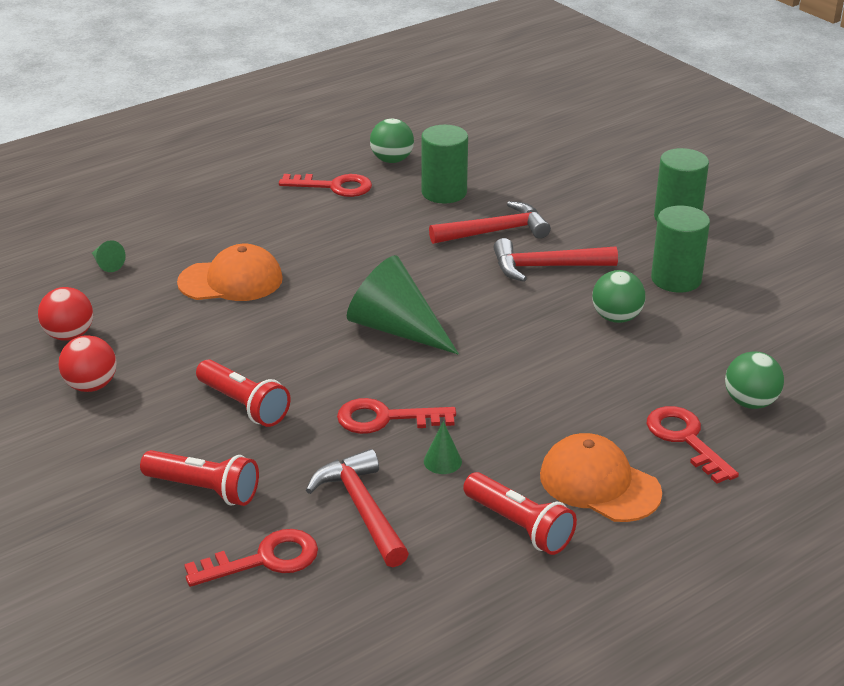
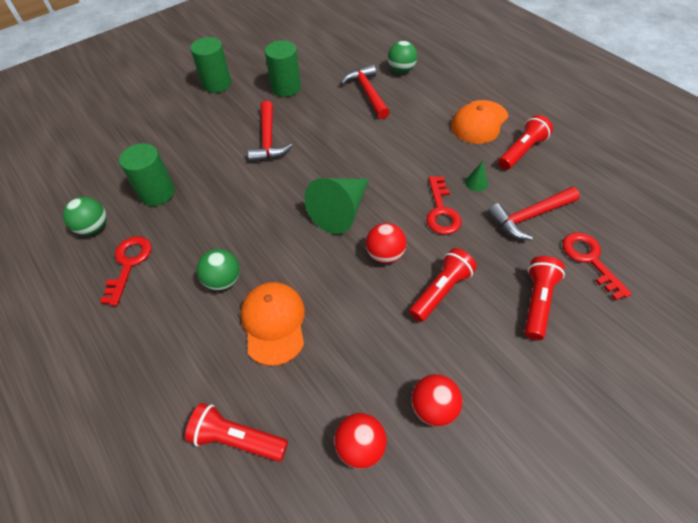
camera: 90 degrees left, 20 degrees up
(107, 264) = (237, 439): green cone -> red flashlight
(313, 362) = (385, 254): none -> red ball
(495, 232) = (220, 164): red hammer -> red hammer (367, 93)
(616, 318) = (326, 112): green ball -> green ball (223, 280)
(686, 439) = (436, 92): red key -> none

